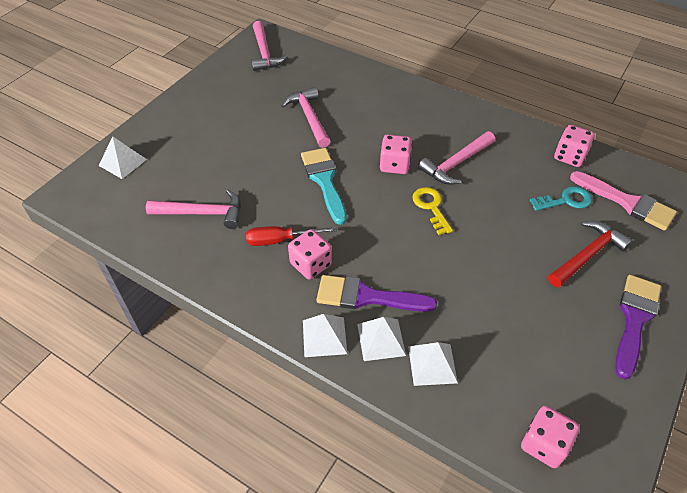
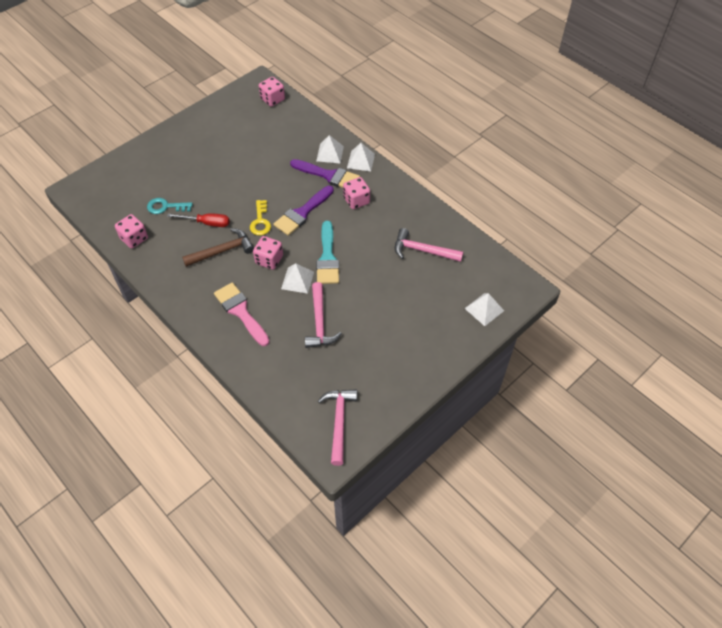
camera: 165 degrees left, 5 degrees up
(280, 240) = (372, 220): red screwdriver -> red screwdriver (207, 223)
(432, 364) = (308, 137): white pyramid -> white pyramid (297, 280)
(456, 164) = (222, 251): pink hammer -> brown hammer
(587, 255) = (182, 171): red hammer -> none
(627, 203) = (126, 197): pink brush -> pink brush (240, 312)
(634, 319) = (185, 135): purple brush -> purple brush (302, 213)

